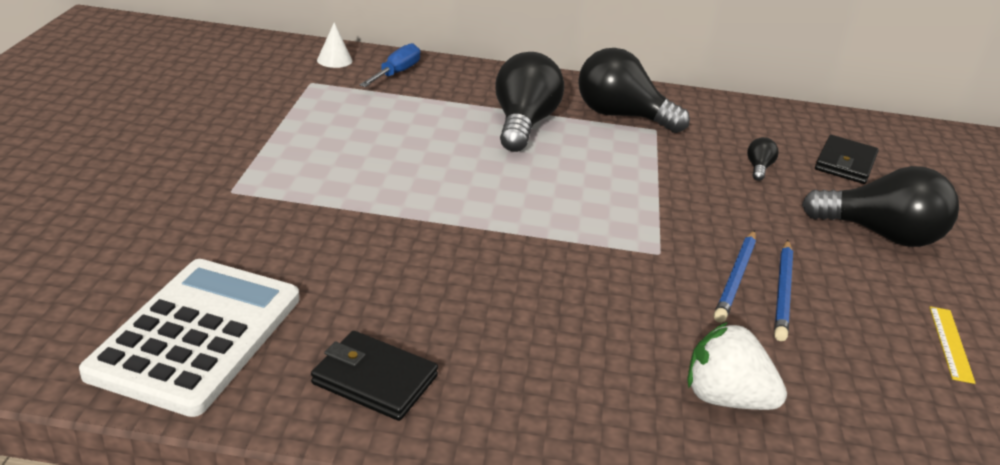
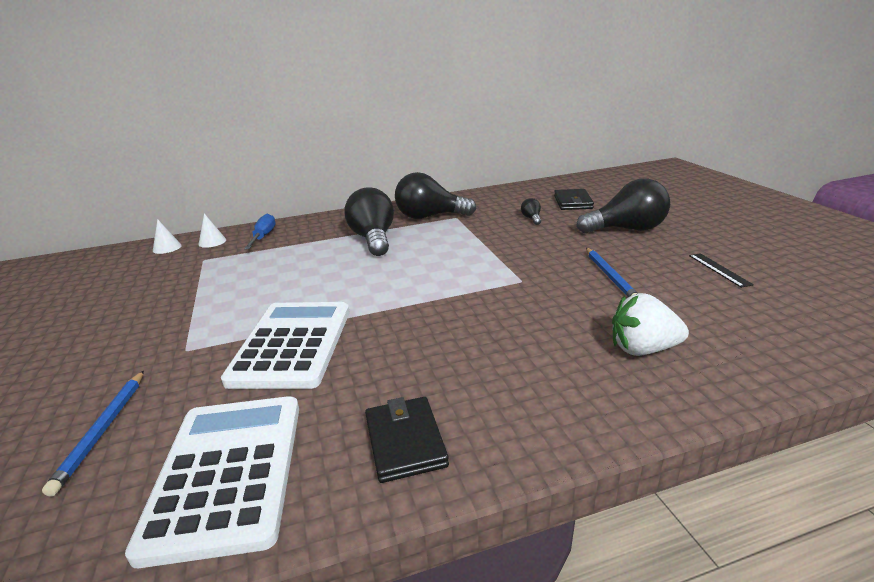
camera: 20 degrees left, 5 degrees down
(281, 51) = (167, 248): none -> white cone
(337, 228) = (292, 344): none -> white calculator
(375, 380) = (405, 441): black wallet -> black wallet turned 75 degrees clockwise
(736, 278) = (578, 278): blue pencil -> blue pencil (103, 430)
(950, 343) = (719, 269): yellow ruler -> black ruler

